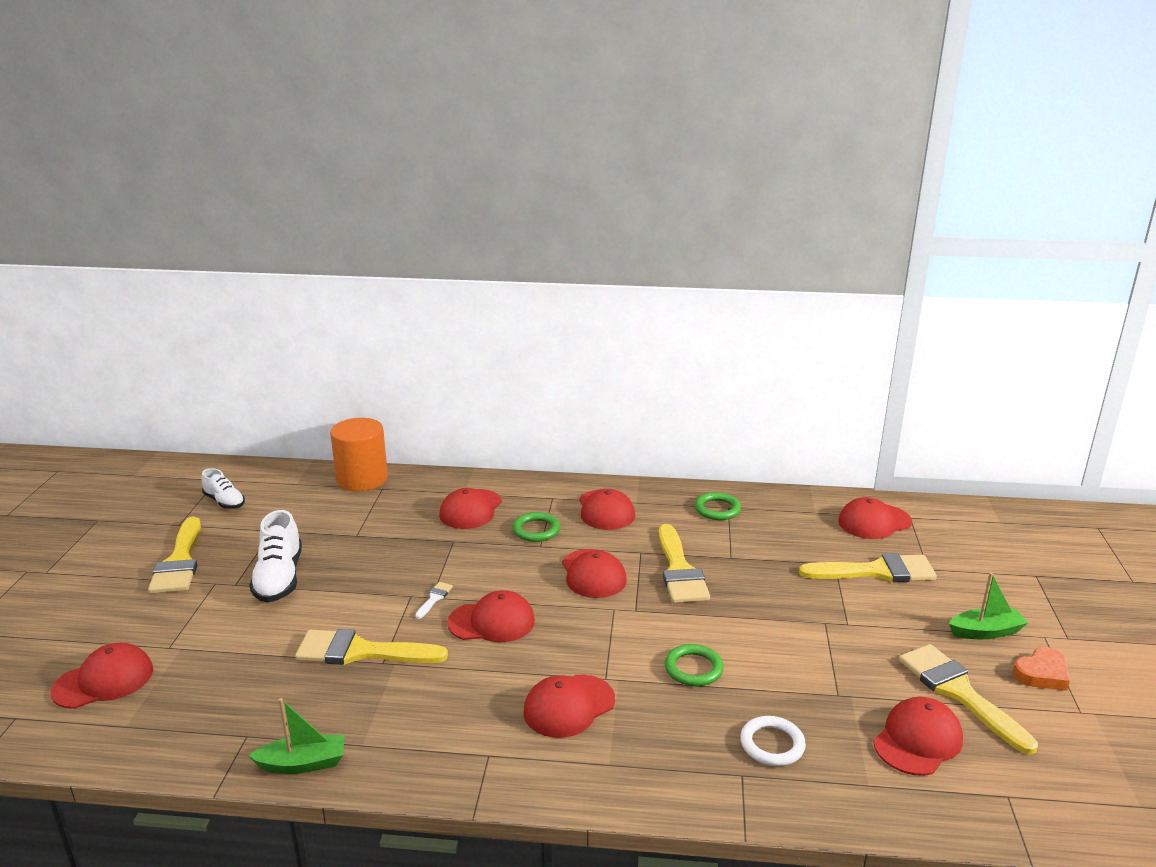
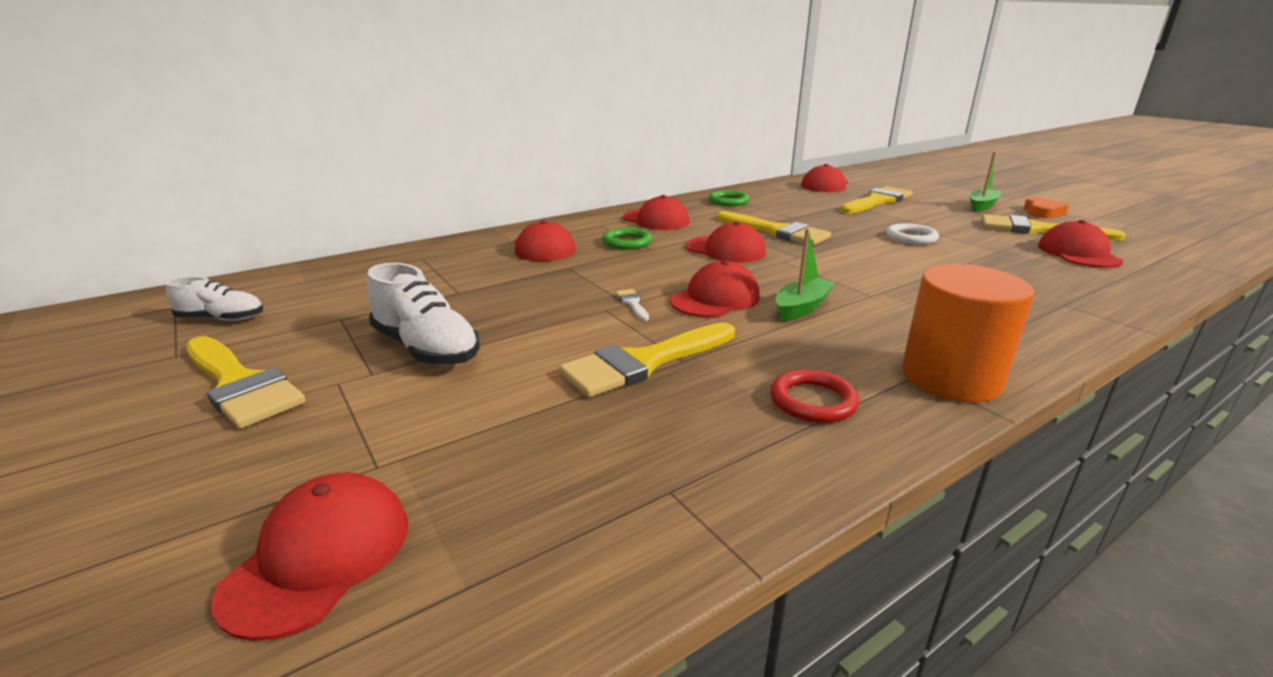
camera: 40 degrees left, 0 degrees up
(303, 763) = (788, 476): green boat -> green boat (801, 307)
(362, 479) = (386, 259): orange cylinder -> orange cylinder (950, 378)
(395, 733) = (813, 401): none -> red ring
(569, 706) = (889, 319): red cap -> none
(693, 668) = (905, 269): green ring -> none
(772, 744) = (1035, 284): white ring -> white ring (911, 237)

